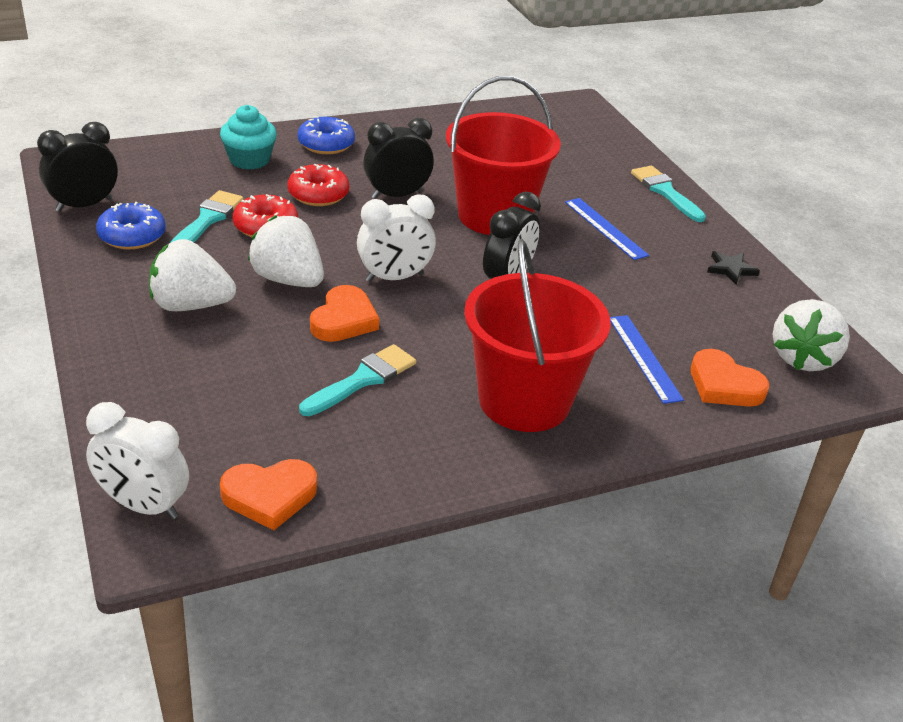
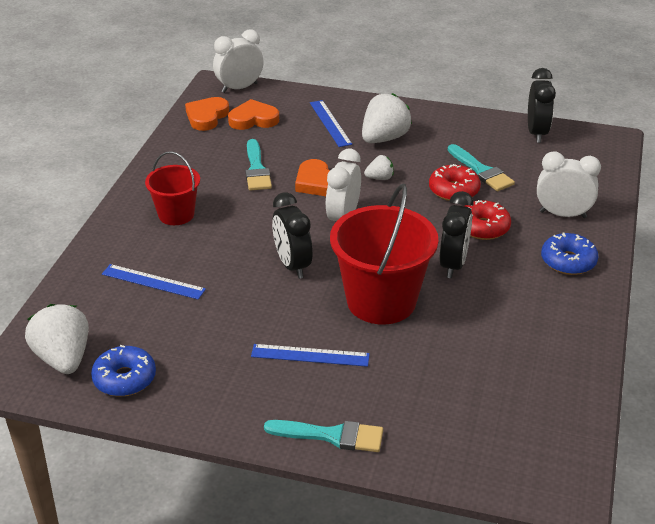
camera: 130 degrees right, 0 degrees up
(132, 236) = (482, 139): blue donut -> blue donut (125, 379)
(186, 363) = (330, 123): none -> blue ruler
(249, 160) = (563, 214): turquoise cupcake -> white clock
(288, 280) = (380, 178): white strawberry -> white strawberry, size x0.50
(524, 401) = (176, 214): red bucket -> red bucket, size x0.57
(724, 385) = (91, 301): orange heart -> orange heart (253, 119)
(731, 269) = (187, 395): black star -> none

